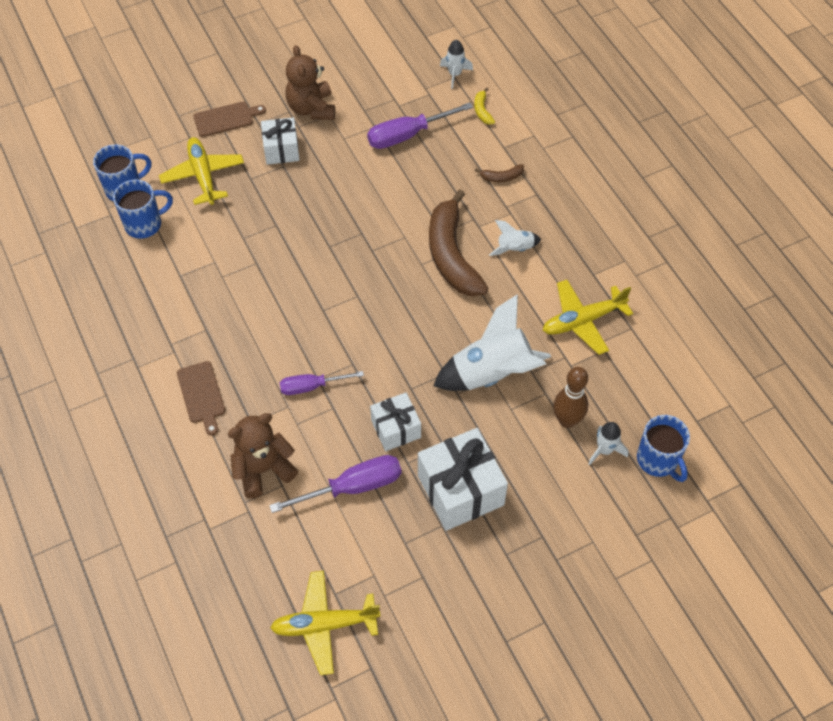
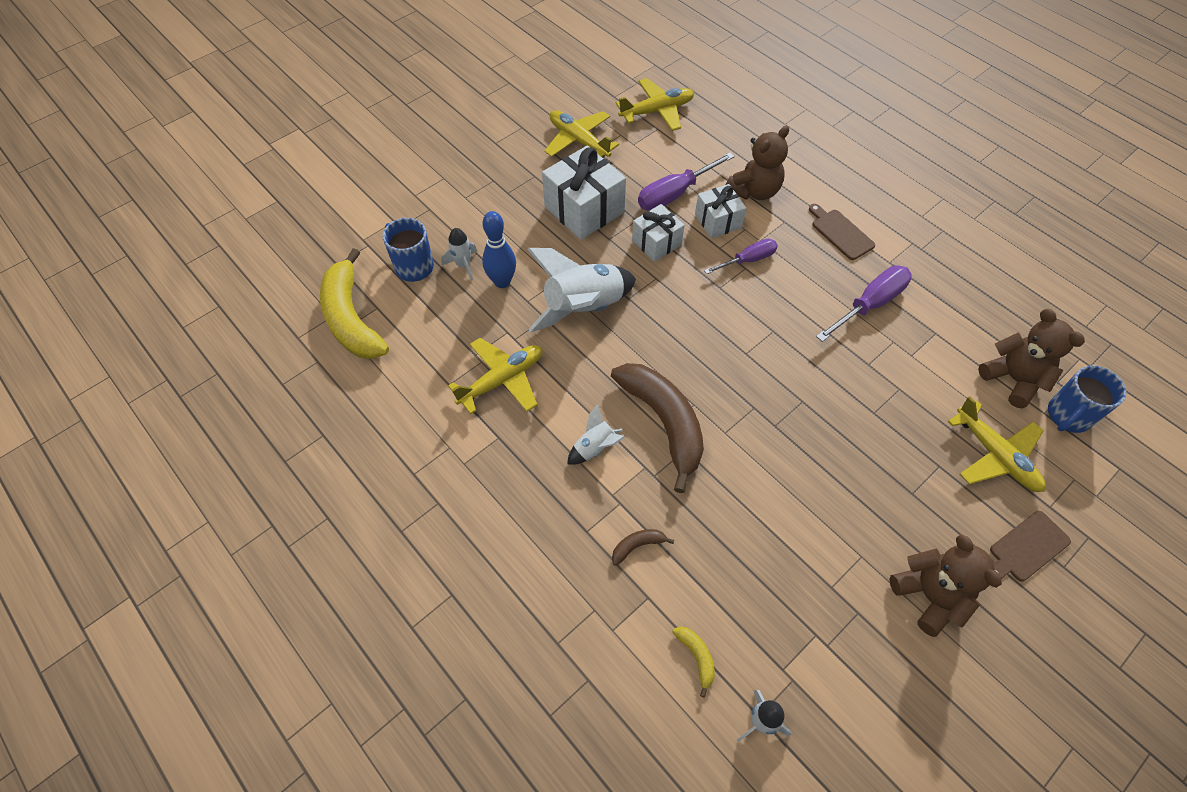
camera: 165 degrees right, 0 degrees up
(145, 224) = (1013, 379): blue mug -> brown teddy bear
(281, 150) = (928, 517): white gift -> white gift (718, 221)
(408, 135) = (782, 584): purple screwdriver -> purple screwdriver (869, 304)
(439, 597) = (579, 141): none -> yellow plane
(567, 420) = (502, 282): brown bowling pin -> blue bowling pin
(722, 414) = (352, 318): none -> yellow banana

